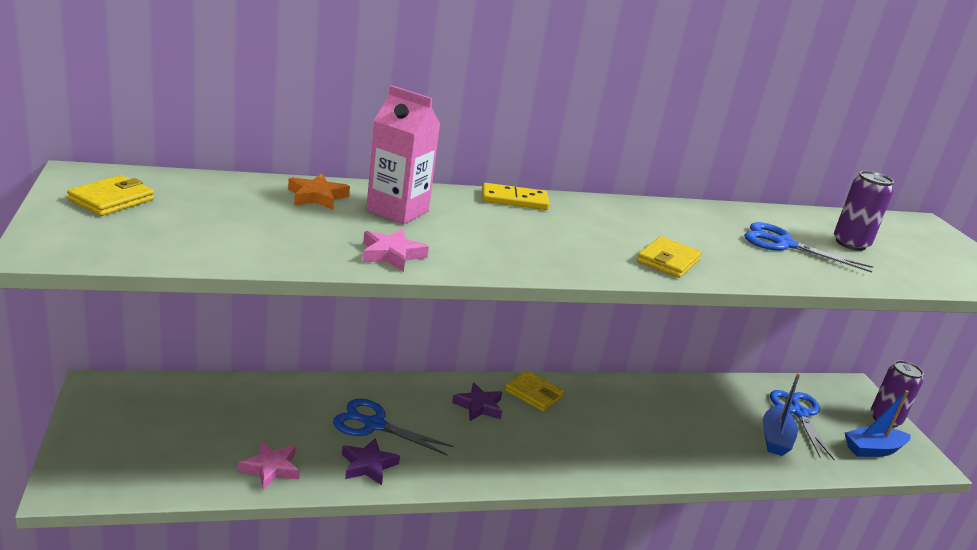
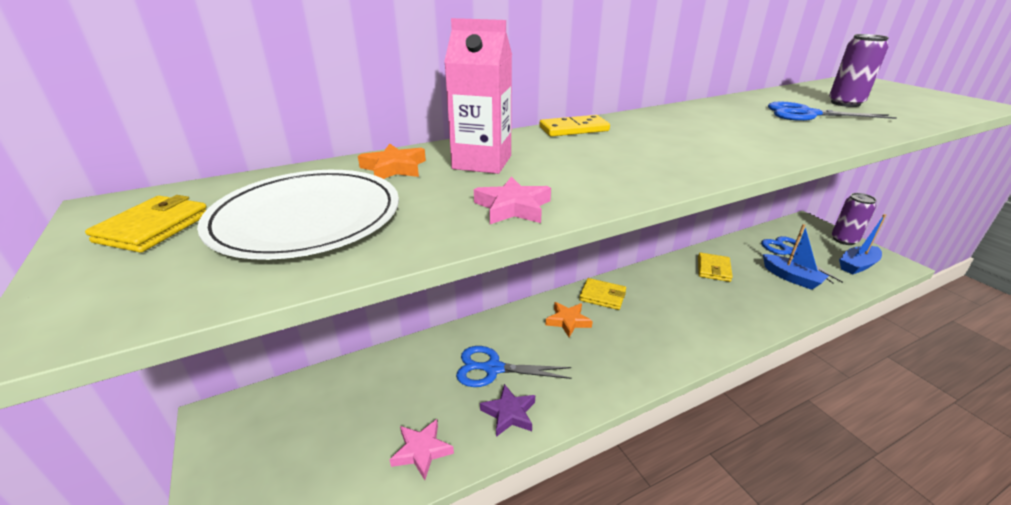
camera: 10 degrees left, 5 degrees up
(225, 221) = (306, 218): none -> white plate
(478, 406) = (568, 321): purple star -> orange star
(668, 261) = (750, 148): yellow wallet -> yellow wallet (713, 269)
(775, 438) = (791, 278): blue boat -> blue boat turned 45 degrees counterclockwise

